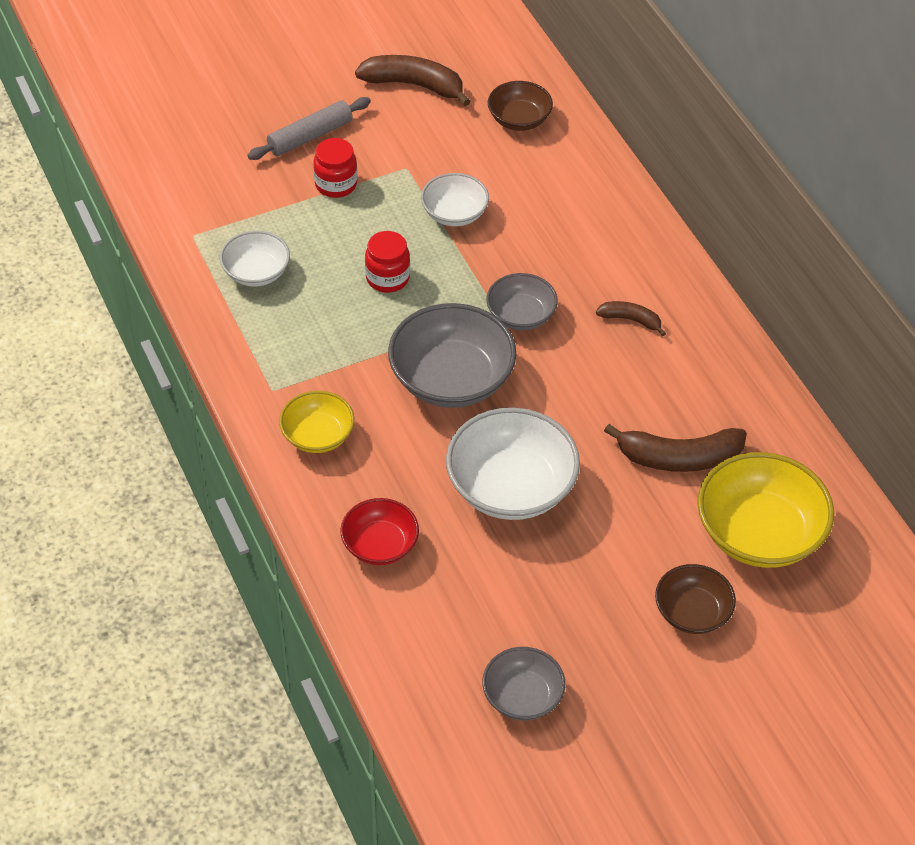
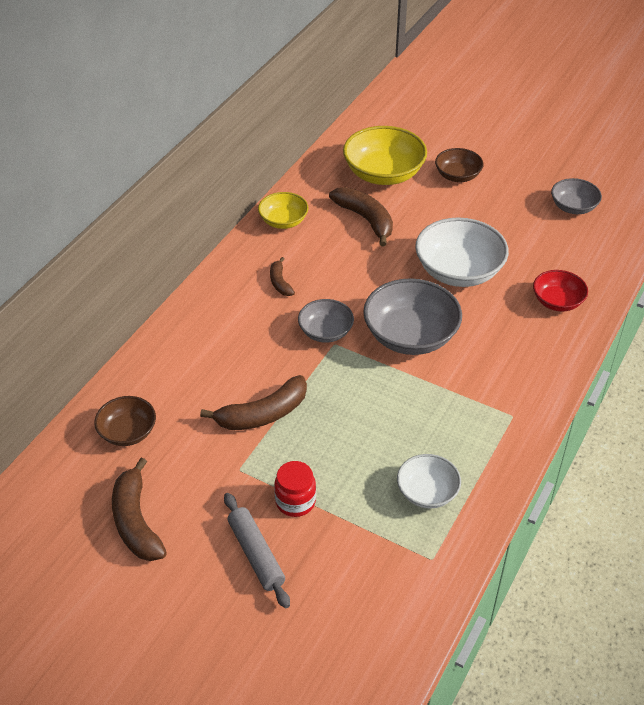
camera: 125 degrees left, 5 degrees down
(310, 136) = (256, 554): grey rolling pin -> grey rolling pin turned 45 degrees clockwise
(318, 435) = (520, 372): yellow bowl -> yellow bowl (283, 221)
(387, 278) = (359, 415): red jar -> none
(454, 213) = (263, 414): white bowl -> brown banana

